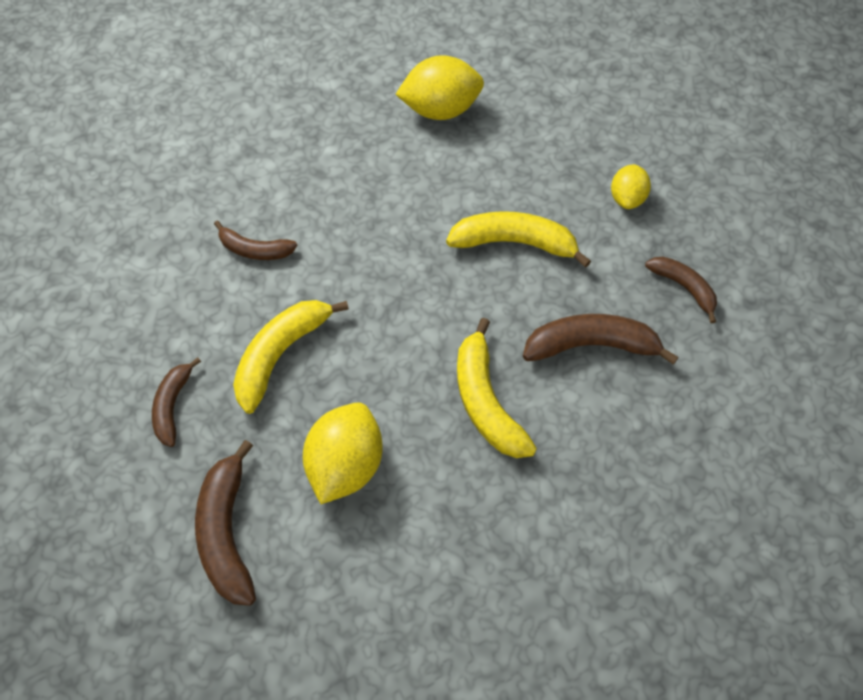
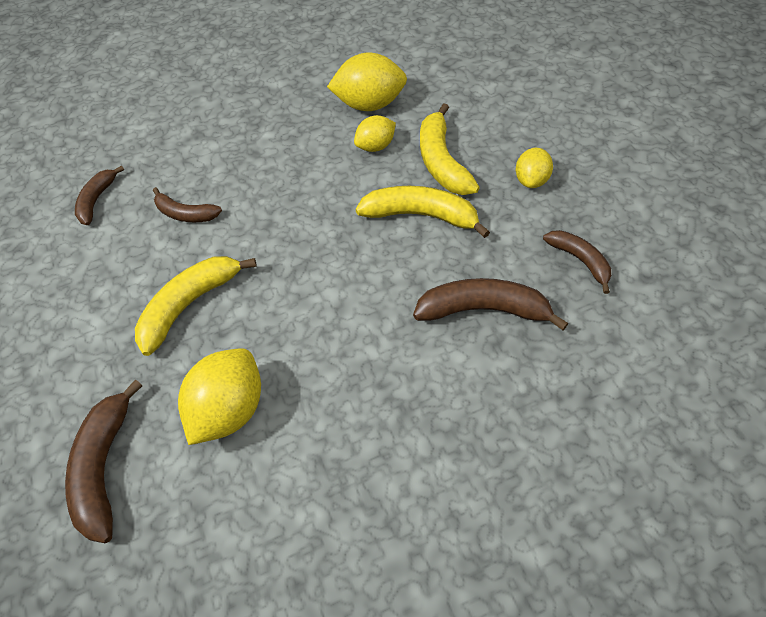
camera: 10 degrees right, 5 degrees down
(173, 406) = (82, 346): brown banana -> brown banana (97, 200)
(454, 162) = (376, 146): none -> yellow lemon
(486, 401) = (374, 357): yellow banana -> yellow banana (442, 162)

